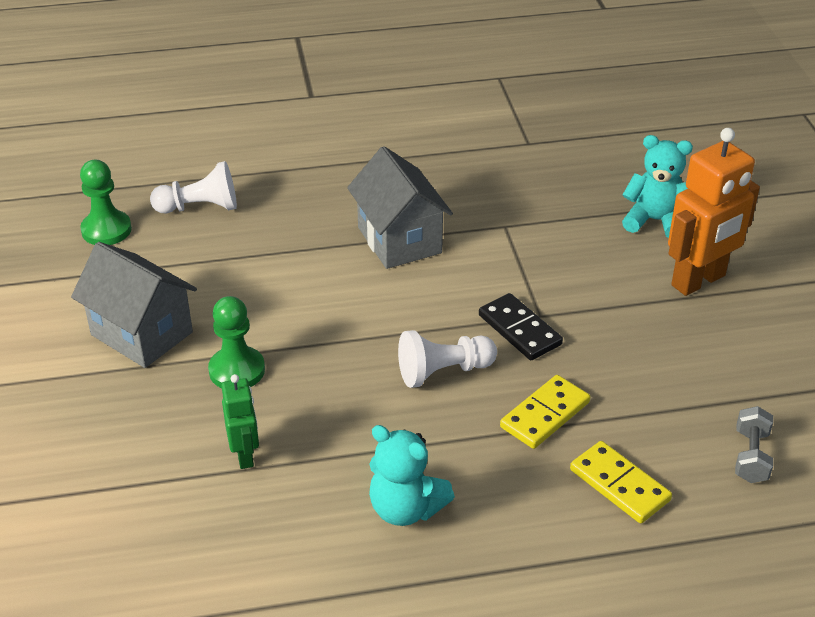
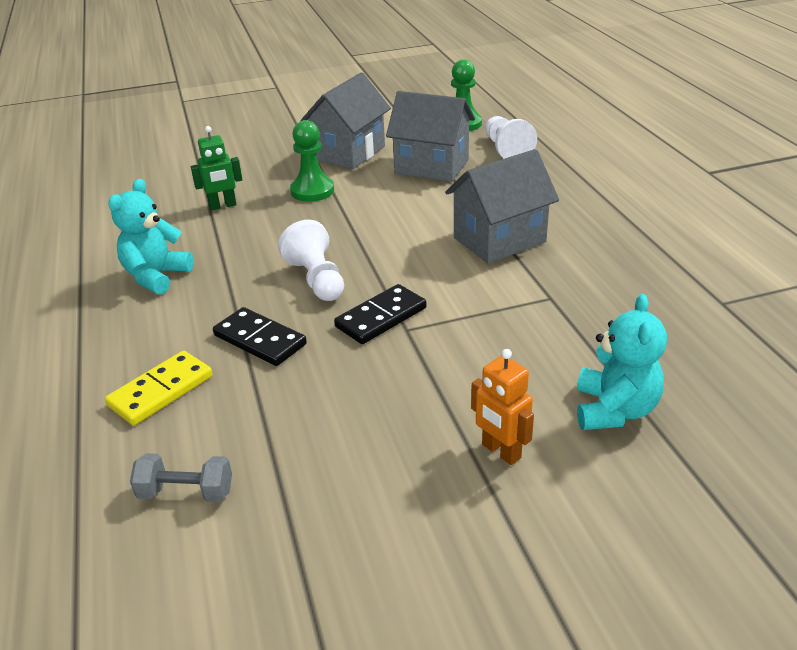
camera: 85 degrees right, 5 degrees down
(216, 267) = (431, 167): none -> grey house
(545, 414) = (260, 340): yellow domino -> black domino
(699, 281) = (500, 451): orange robot -> orange robot, size x0.54

